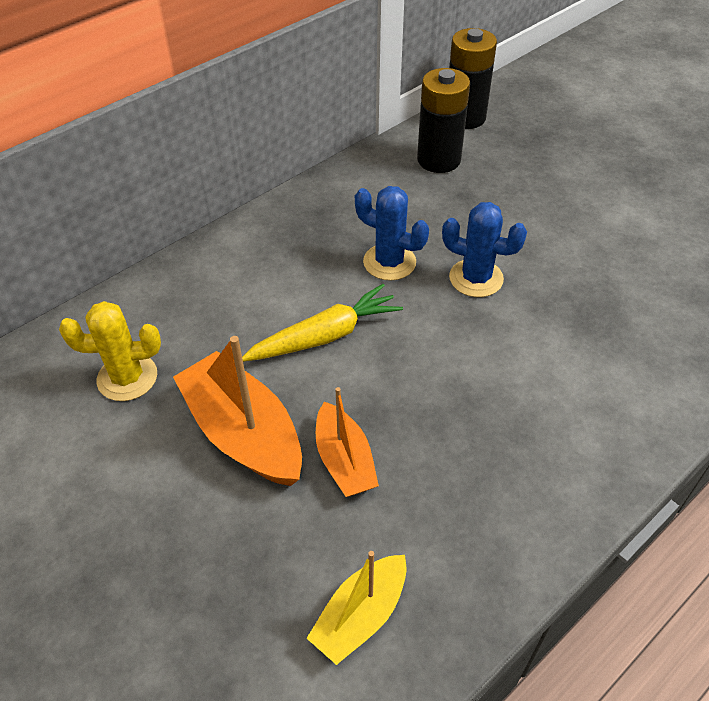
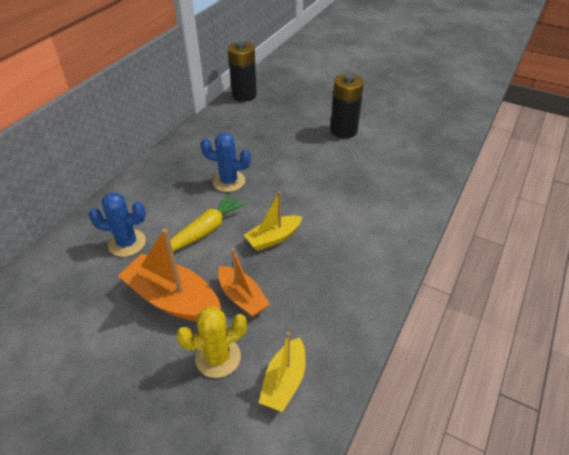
camera: 20 degrees left, 5 degrees down
(127, 377) = (83, 287): yellow cactus -> yellow cactus (218, 357)
(426, 376) = (273, 238): none -> yellow boat
(438, 160) = (237, 120): black battery -> black battery (343, 130)
(476, 278) = (282, 179): blue cactus -> blue cactus (127, 243)

